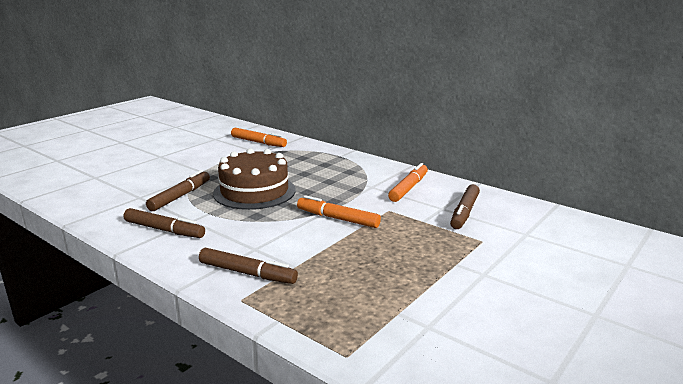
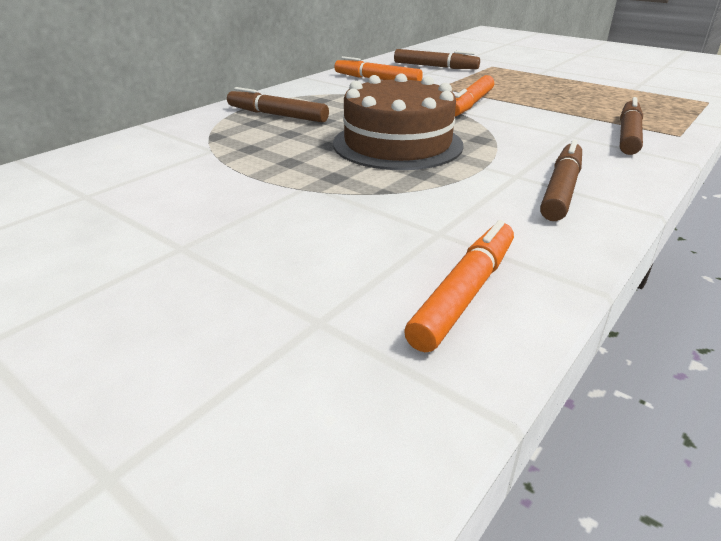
camera: 90 degrees left, 10 degrees up
(180, 196) = (427, 194): brown marker -> brown marker (277, 115)
(258, 142) = (151, 153): orange marker -> orange marker (464, 293)

